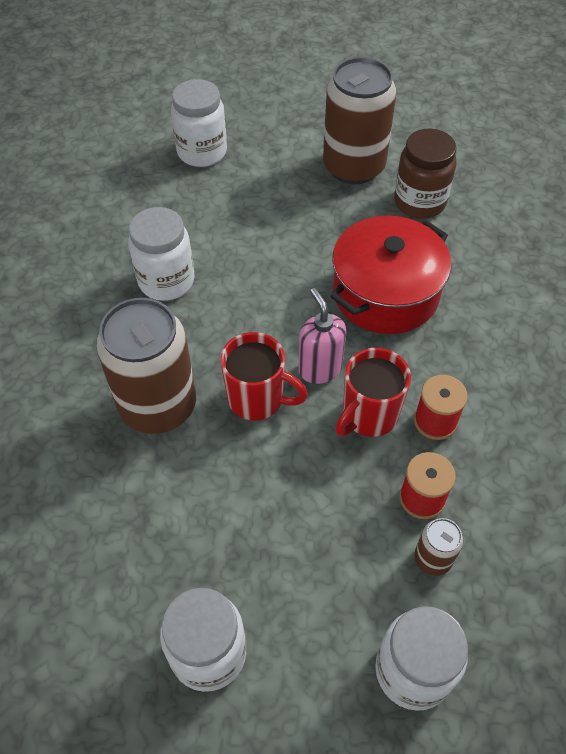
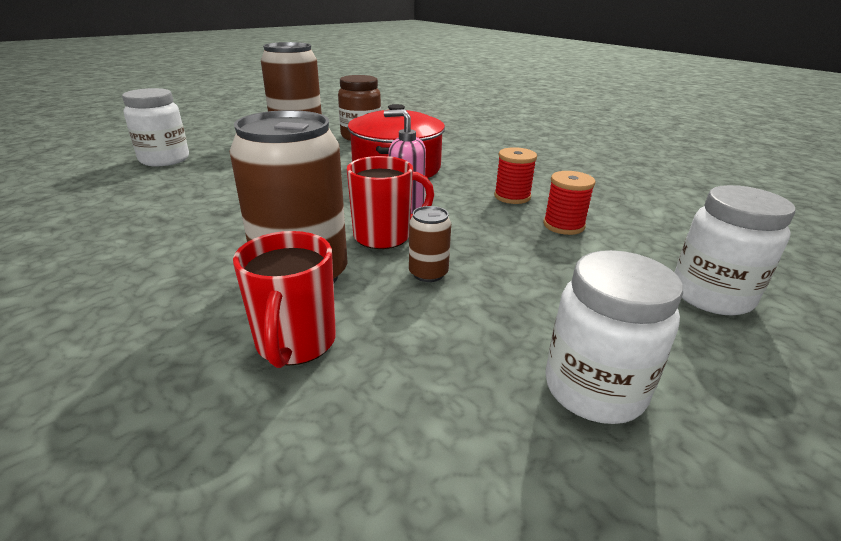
camera: 45 degrees left, 25 degrees down
(166, 281) = (213, 216): white jar -> none
(368, 415) = (471, 211): red mug -> red mug (295, 343)
(432, 559) = (617, 244): brown can -> brown can (428, 273)

